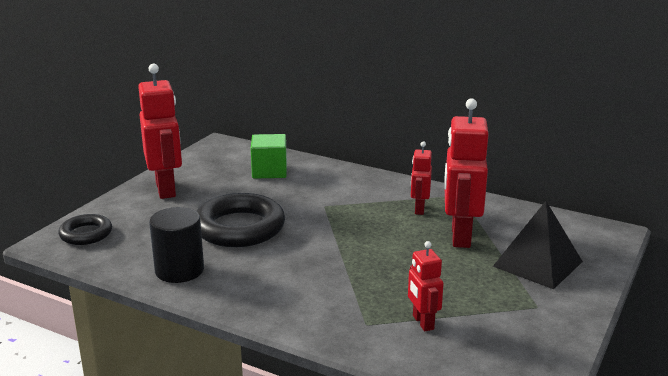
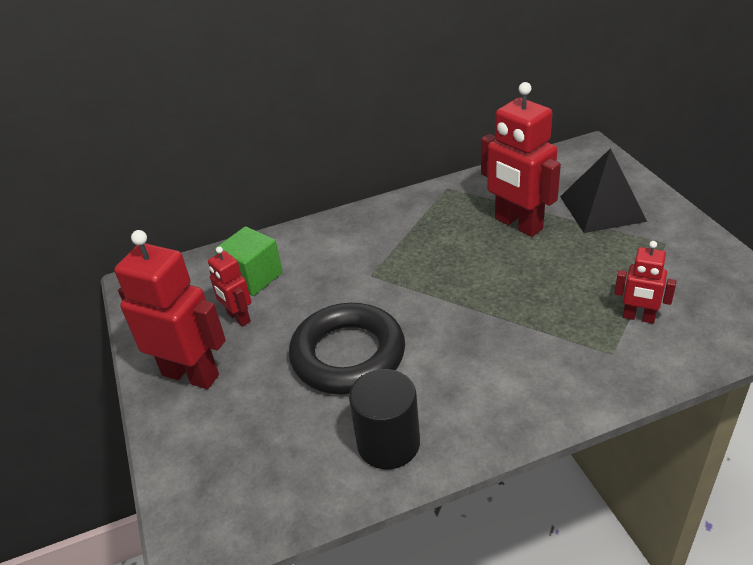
camera: 45 degrees left, 15 degrees up
(86, 234) = (213, 495): black ring -> none
(419, 209) = (446, 222): red robot -> red robot (238, 318)

